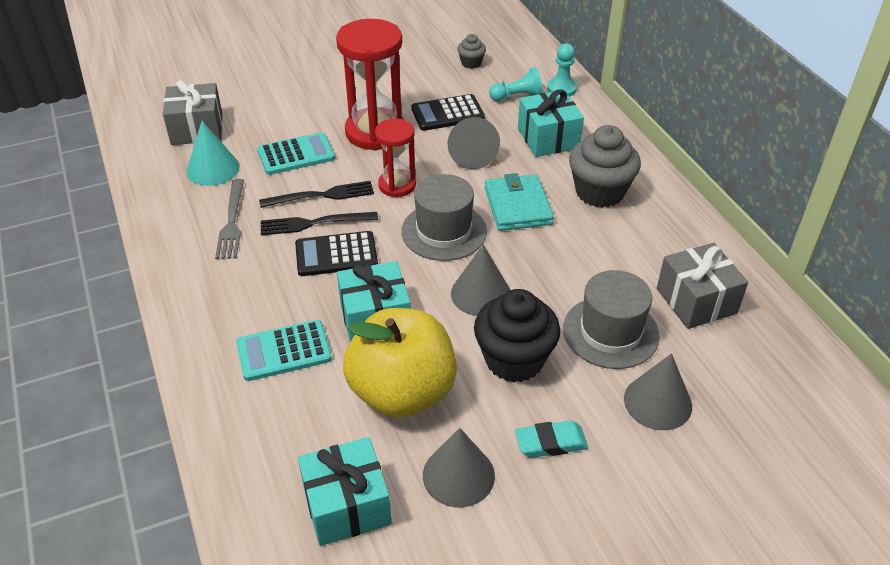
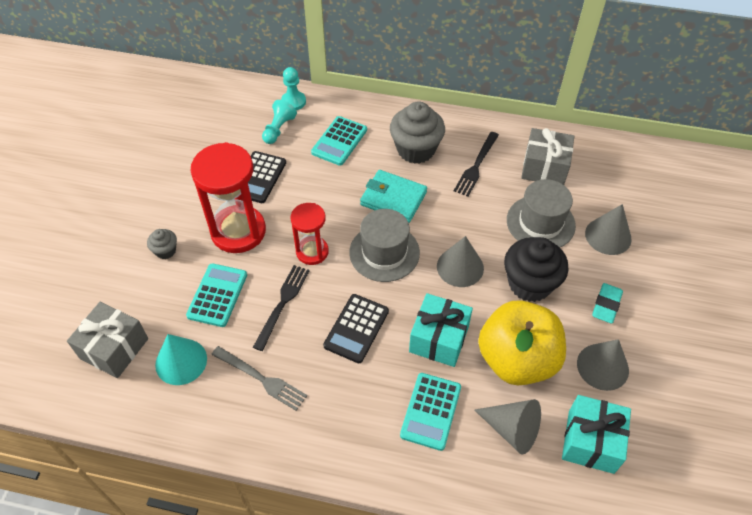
camera: 55 degrees left, 10 degrees up
(313, 223) = (310, 325): black fork -> black fork (476, 166)
(471, 63) = (212, 130): grey cupcake -> grey cupcake (165, 251)
(471, 154) = (318, 191): grey cone -> grey cone (512, 429)
(548, 138) = (339, 141): turquoise gift -> turquoise calculator

